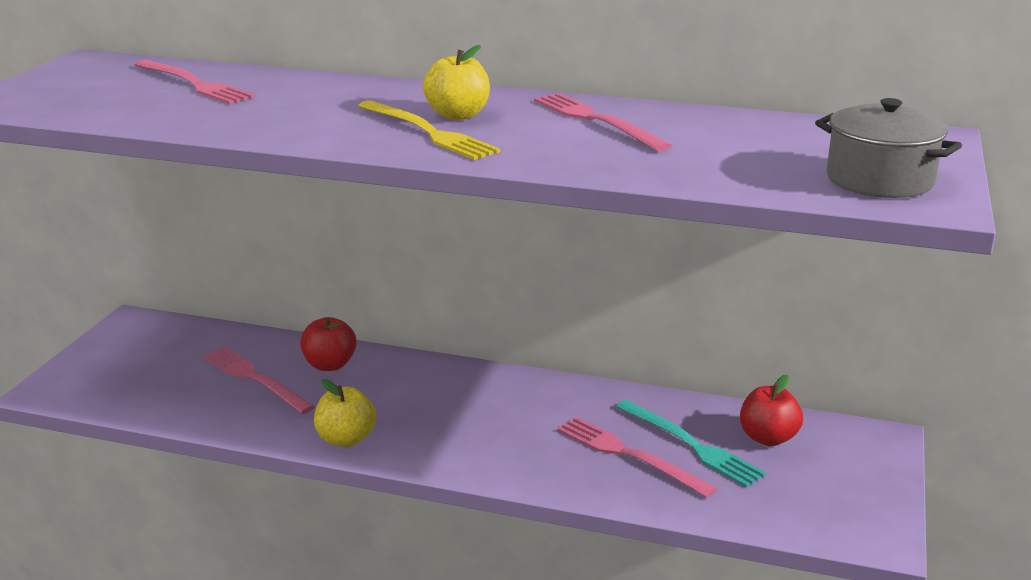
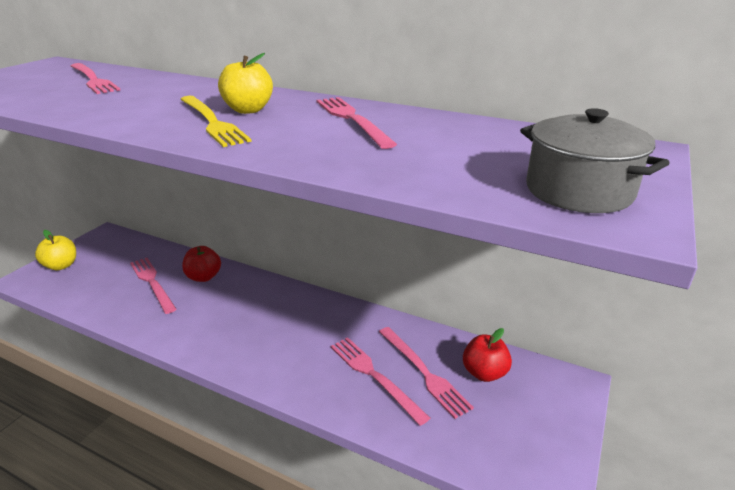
camera: 10 degrees right, 5 degrees up
(346, 439) = (184, 338): yellow apple -> yellow apple (61, 265)
(691, 445) = (424, 372): turquoise fork -> pink fork

